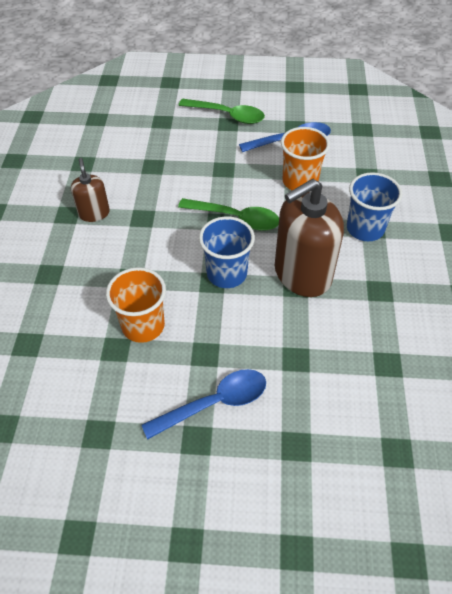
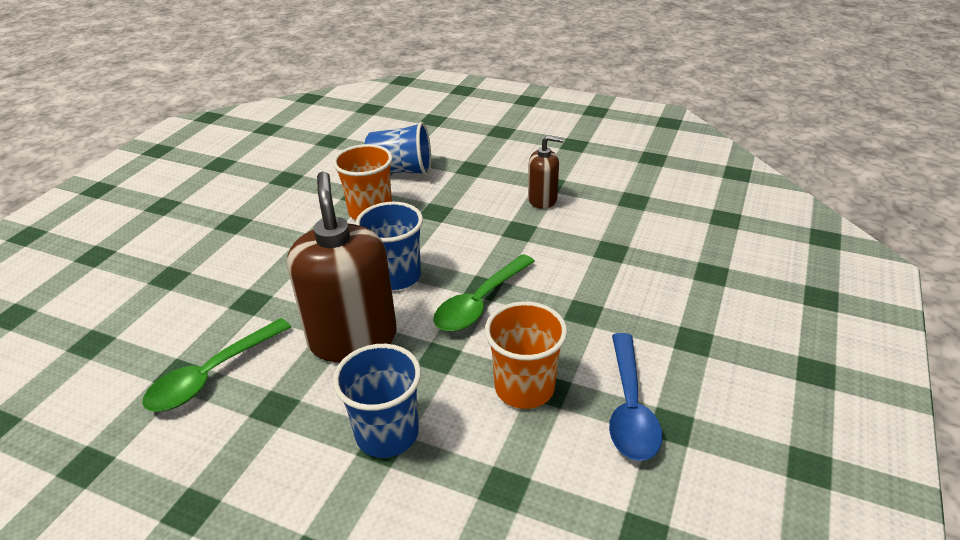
camera: 110 degrees right, 15 degrees down
(63, 328) = (401, 171): none -> blue cup
(214, 403) = (254, 238): blue spoon -> none
(227, 115) = (717, 344): green spoon -> green spoon (212, 375)

